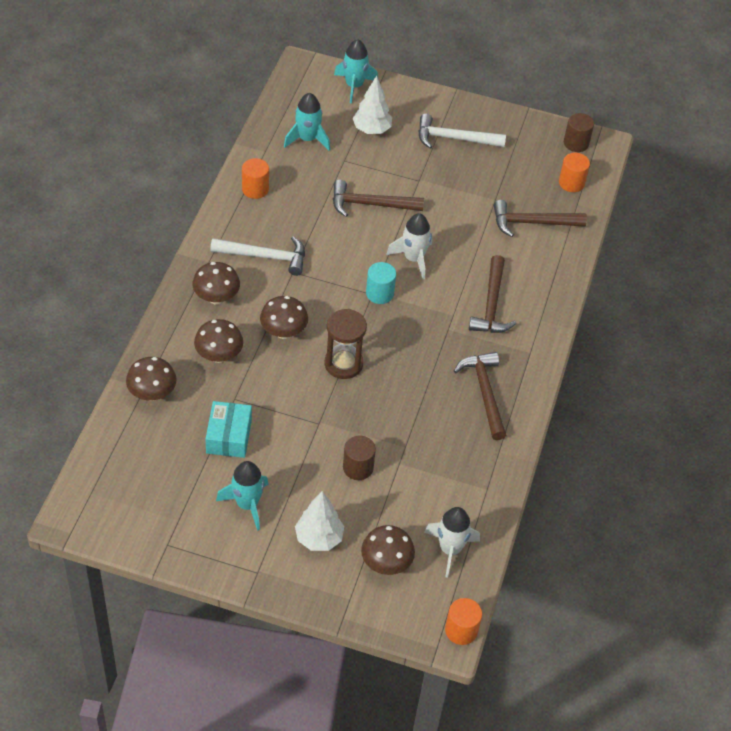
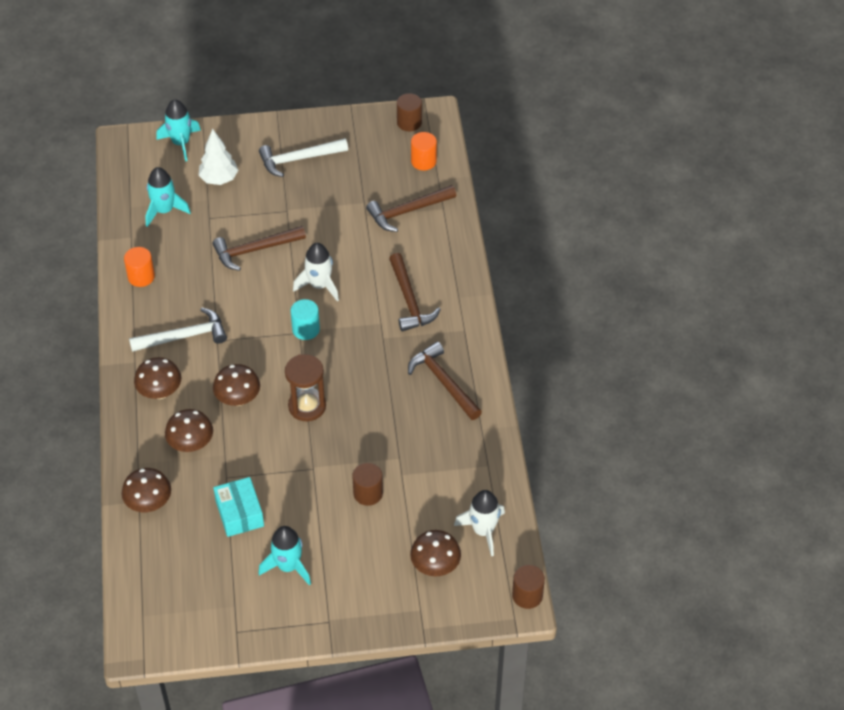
camera: 20 degrees left, 0 degrees up
(319, 538) = (366, 569): white tree -> none
(461, 630) = (527, 595): orange cylinder -> brown cylinder

